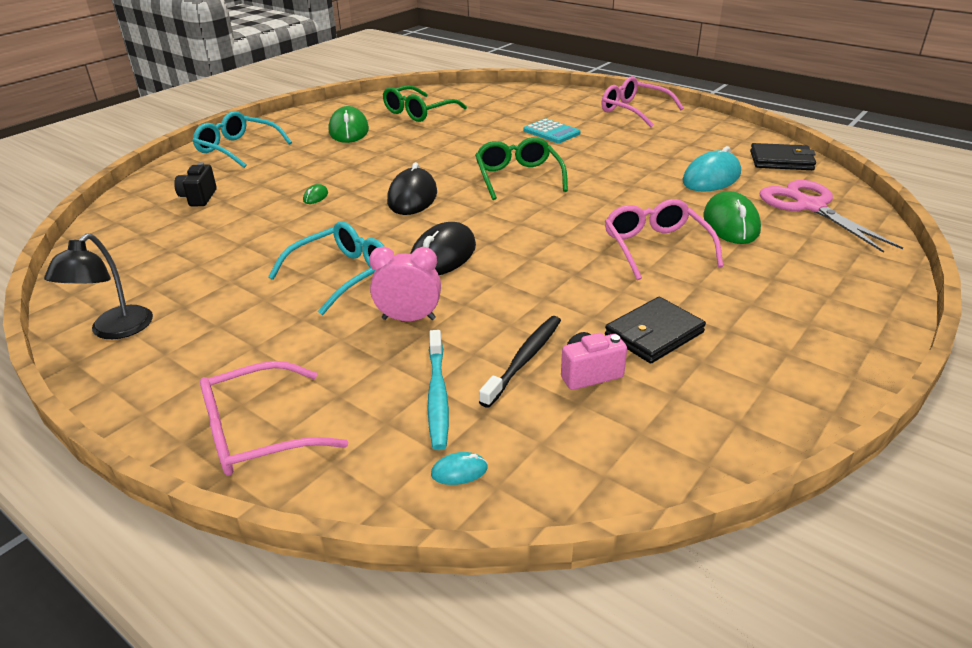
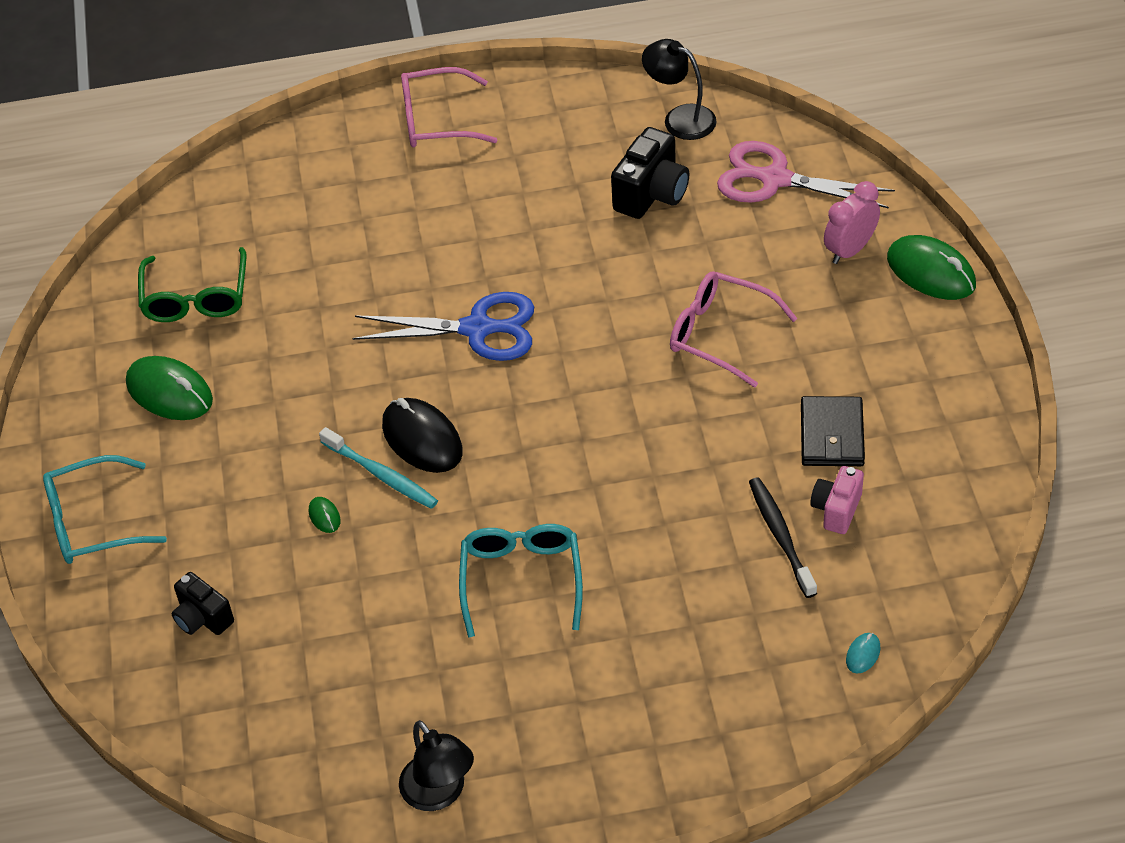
camera: 45 degrees left, 15 degrees up
(257, 433) = (703, 751): pink glasses -> none
(408, 319) = (647, 574): pink clock -> pink clock (850, 250)
(437, 395) = (769, 616): turquoise toothbrush -> turquoise toothbrush (381, 475)
(443, 255) = (568, 488): black mouse -> none
(518, 177) = (477, 329): green glasses -> blue scissors
(551, 132) = (404, 226): turquoise calculator -> none
(711, 178) = (651, 194): turquoise mouse -> black camera
(730, 224) = (741, 254): green mouse -> green mouse (931, 272)
(781, 161) = (680, 118): black wallet -> black lamp

